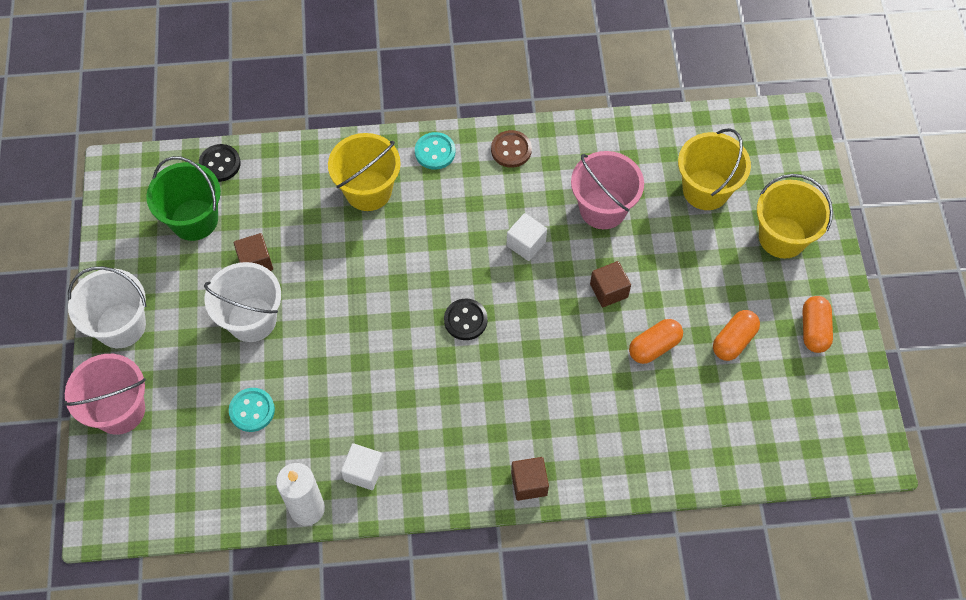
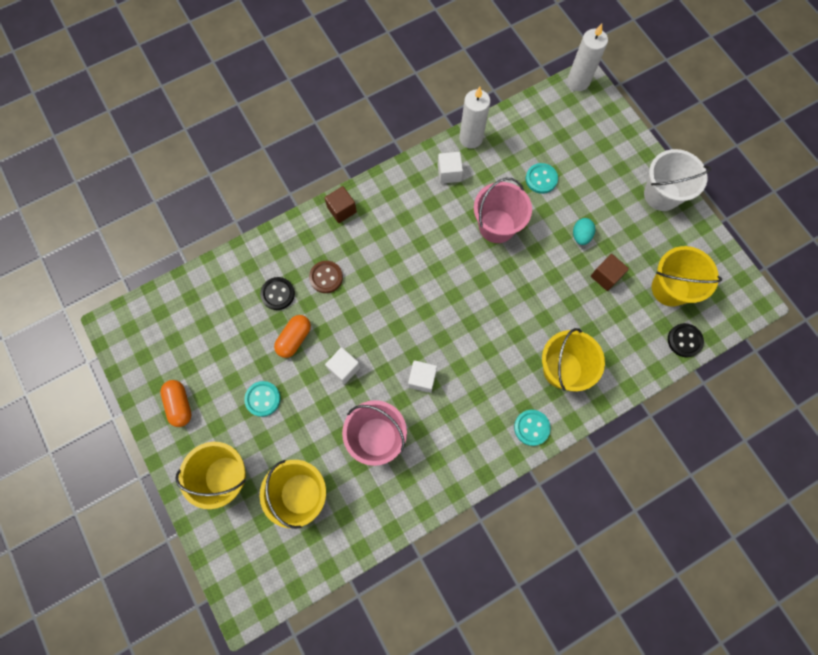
camera: 155 degrees right, 10 degrees up
(109, 527) = (578, 81): none -> white candle
(119, 410) = (622, 144): pink bucket -> pink bucket (497, 226)
(194, 220) = (670, 288): green bucket -> yellow bucket
(252, 319) = (581, 236): white bucket -> turquoise egg
(465, 320) = (436, 299): black button -> black button (278, 294)
(511, 150) = (473, 458): brown button -> brown button (326, 277)
(609, 291) = (344, 368): brown cube -> white cube
(715, 297) = (263, 399): none -> turquoise button
(733, 341) = (238, 369): orange capsule -> none

